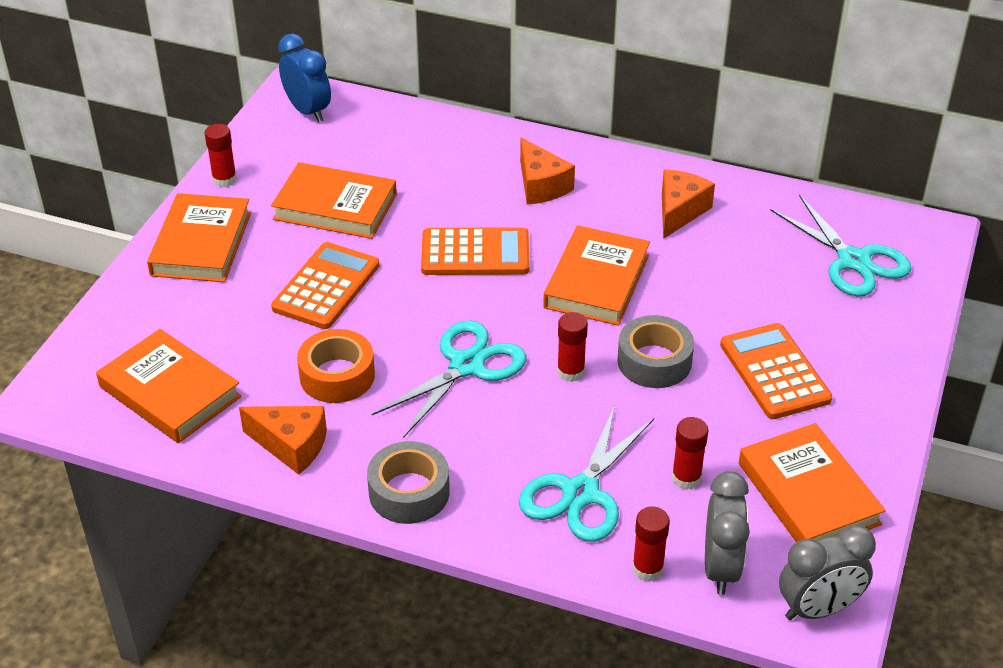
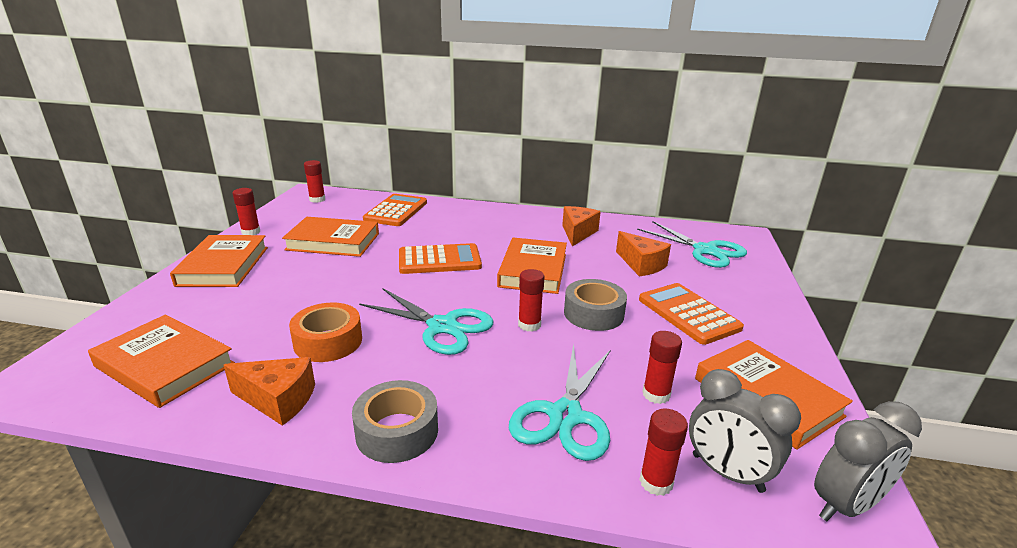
camera: 10 degrees left, 15 degrees down
(308, 111) = (317, 199): blue clock -> red glue stick
(326, 287) = (323, 285): orange calculator -> orange calculator (396, 211)
(467, 366) = (442, 327): turquoise scissors -> turquoise scissors turned 90 degrees clockwise
(541, 186) = (480, 225): orange cheese -> orange cheese (641, 264)
(720, 568) = (727, 473): grey clock -> grey clock turned 135 degrees clockwise

